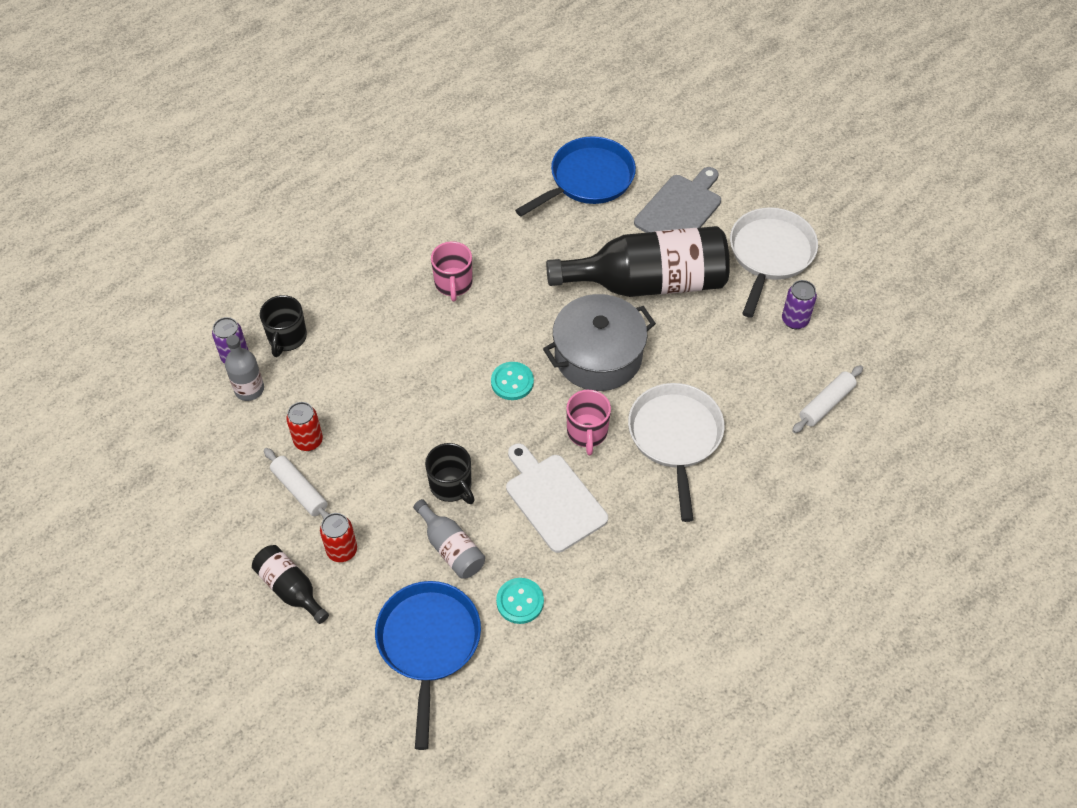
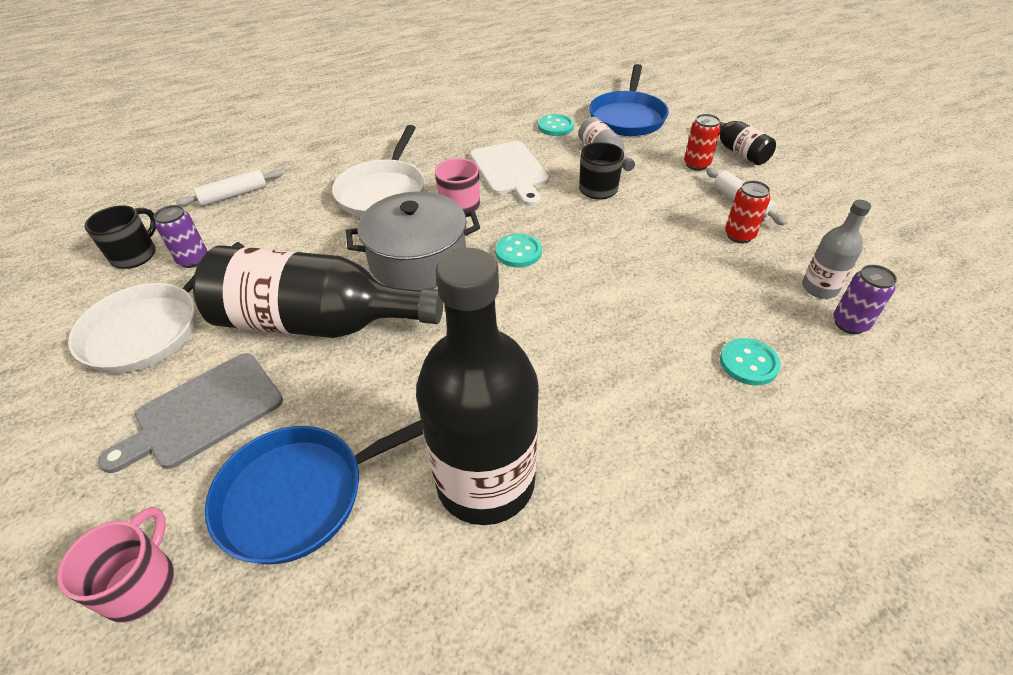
camera: 165 degrees left, 10 degrees down
(287, 338) = (786, 335): black mug -> black mug (135, 255)
(319, 309) = (748, 363): none -> turquoise button
(453, 283) = (562, 364): pink mug -> pink mug (141, 584)
(485, 204) = (485, 481): none -> black bottle

